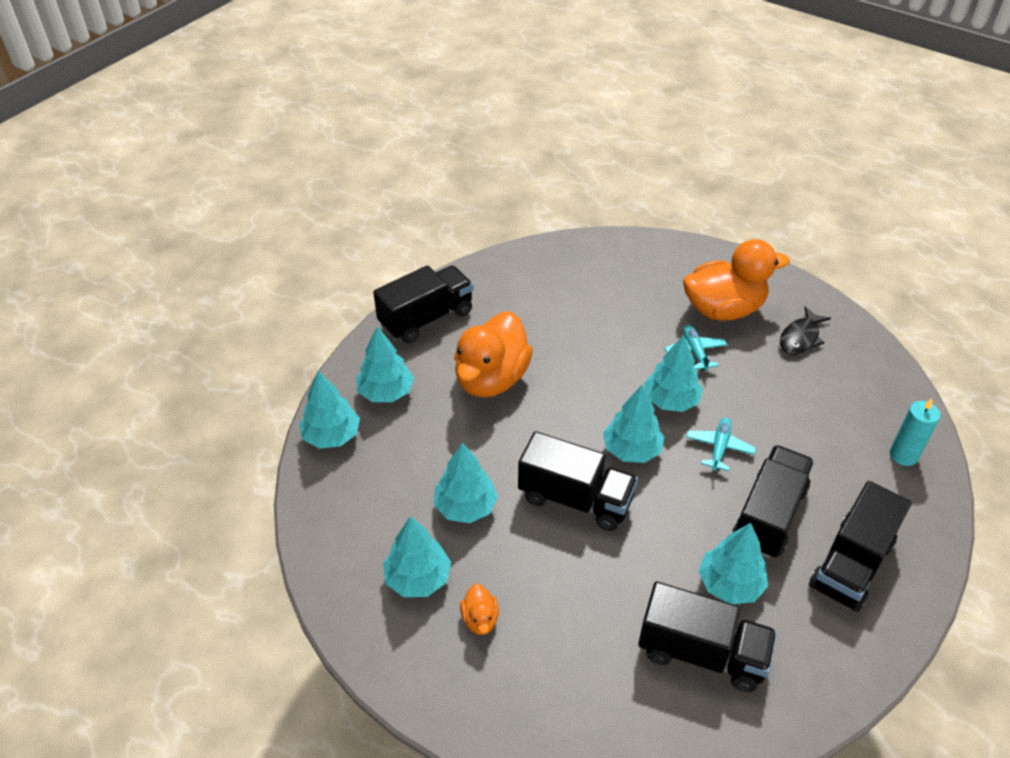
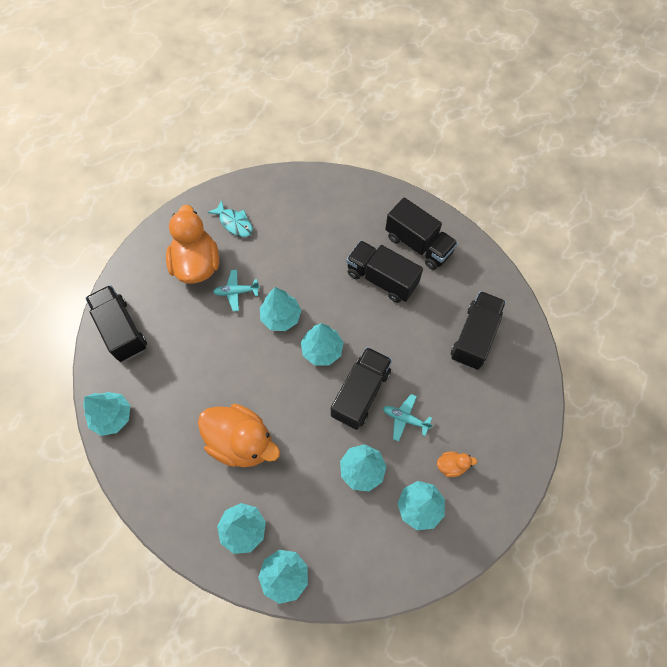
camera: 85 degrees left, 20 degrees up
(426, 318) = (162, 492): black truck -> black truck (121, 330)
(719, 448) = (326, 295): turquoise plane -> turquoise plane (405, 419)
(730, 584) = (429, 311): turquoise tree -> turquoise tree (112, 416)
(800, 338) = (234, 223): black fish -> turquoise fish
(903, 455) = (342, 194): turquoise candle -> none

